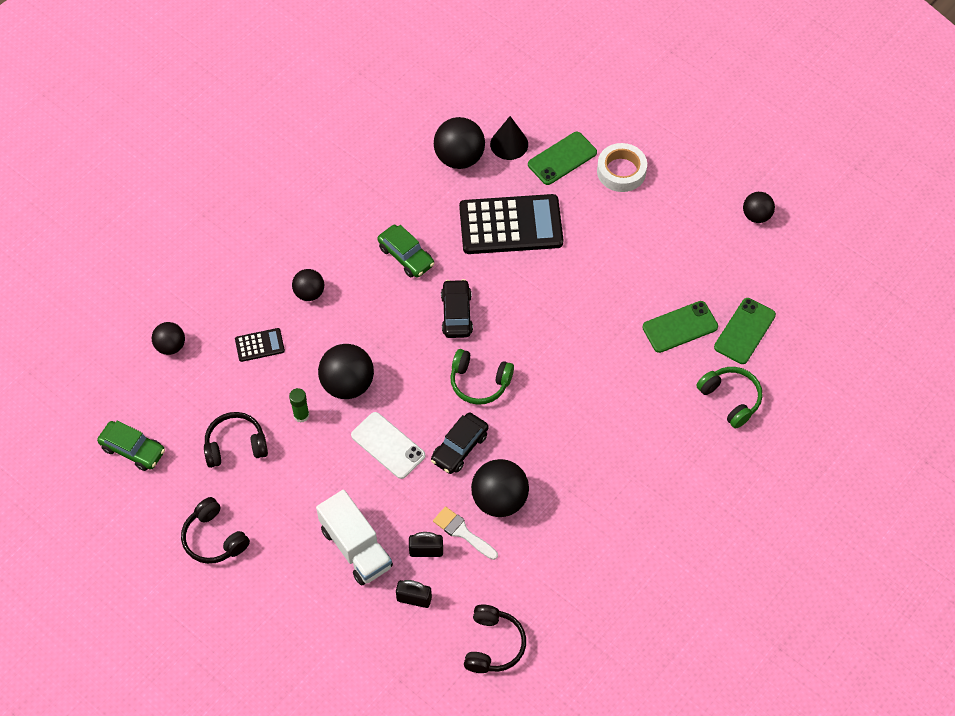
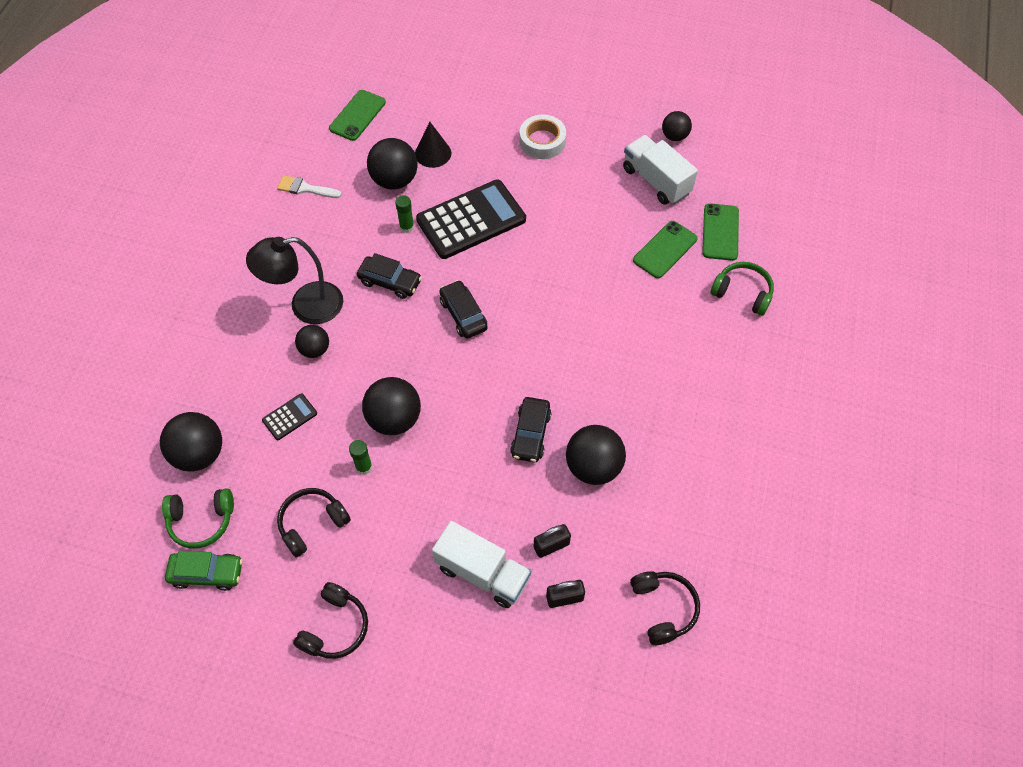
camera: 25 degrees left, 0 degrees up
(171, 346) = (199, 454): black ball -> black ball, size x1.66
(214, 538) = (335, 627): black headphones -> black headphones turned 90 degrees counterclockwise
(320, 249) = (305, 306): none -> black lamp
(388, 445) = (462, 460): white phone -> none
(406, 256) = (390, 282): green car -> black car
(447, 209) = (406, 227): none -> green glue stick
(462, 532) = (576, 512): white brush -> white brush (305, 188)
(479, 382) = (517, 367): green headphones -> green headphones (201, 521)
(562, 158) = (486, 149): green phone -> green phone (357, 115)
(711, 255) = (656, 181): none -> white truck

